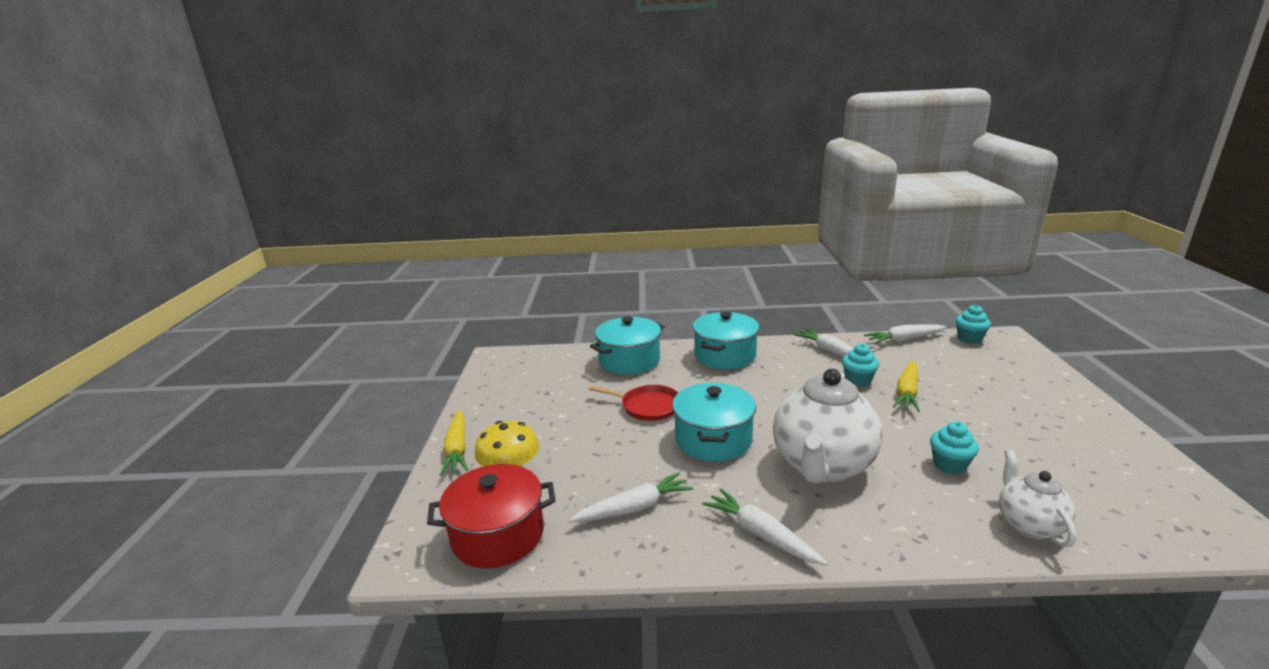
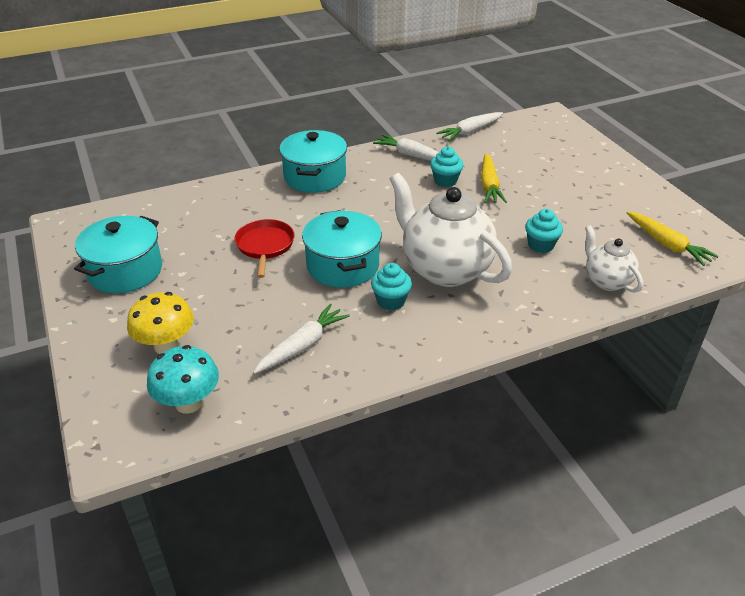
camera: 25 degrees left, 15 degrees up
(457, 449) = (90, 333): yellow carrot -> yellow carrot (667, 244)
(498, 535) = (188, 403): red pot -> turquoise mushroom
(629, 361) = (220, 200): turquoise pot -> turquoise pot (125, 271)
(648, 406) = (265, 246): red pan -> red pan turned 90 degrees counterclockwise
(761, 534) = (419, 340): white carrot -> none
(822, 466) = (445, 269): white teapot -> white teapot turned 135 degrees clockwise
(969, 339) = (523, 121): turquoise cupcake -> turquoise cupcake (391, 301)

